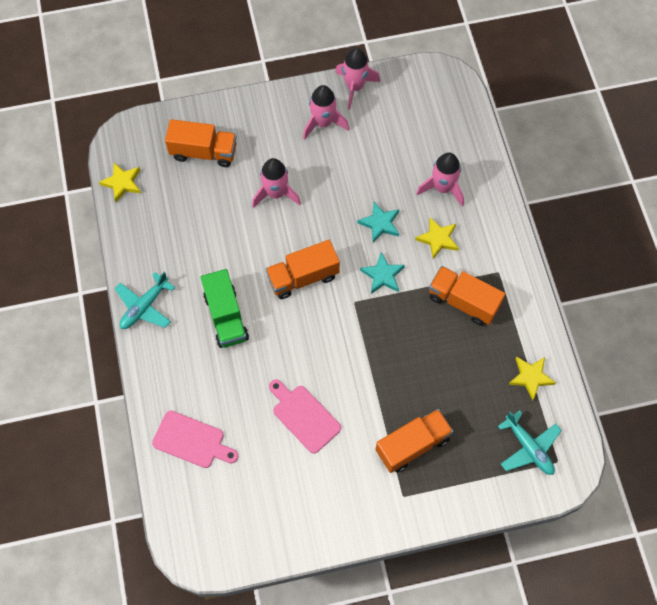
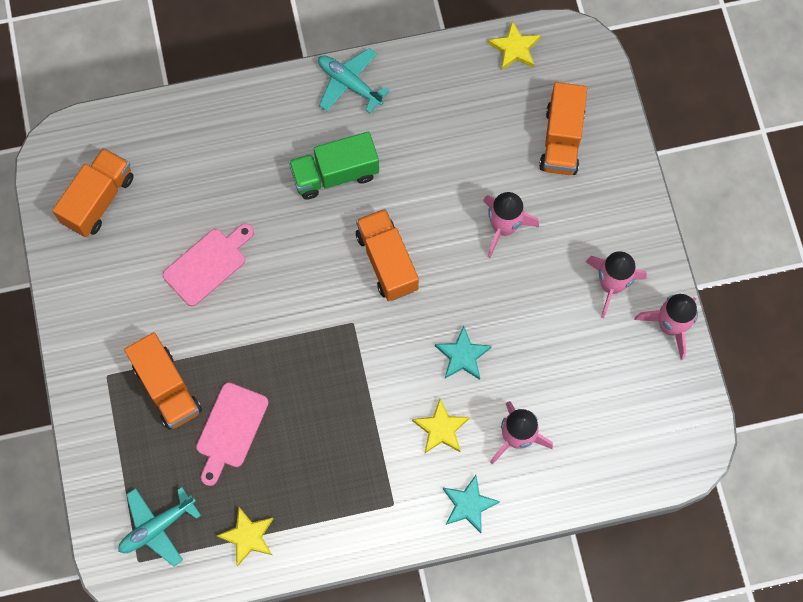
camera: 90 degrees right, 5 degrees up
(192, 440) = (184, 143): pink cutting board -> pink cutting board (230, 429)
(382, 275) = (389, 357): turquoise star -> turquoise star (468, 505)
(463, 301) = (352, 457): orange truck -> orange truck (98, 200)

